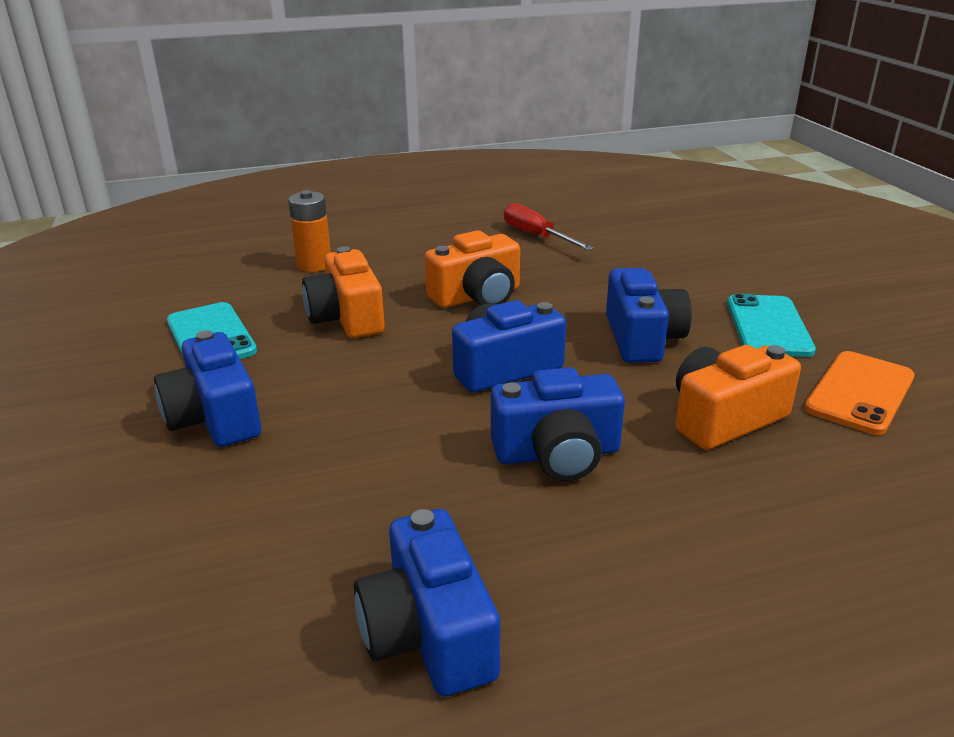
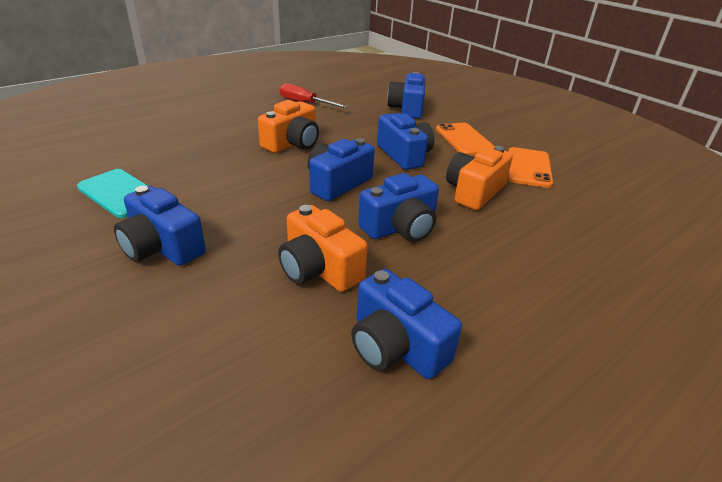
camera: 25 degrees left, 5 degrees up
(314, 265) = (167, 136): orange battery -> none
(347, 317) = (214, 167): orange camera -> orange camera (319, 269)
(699, 261) = (407, 109): none -> blue camera
(768, 326) = (464, 140): turquoise phone -> orange phone

